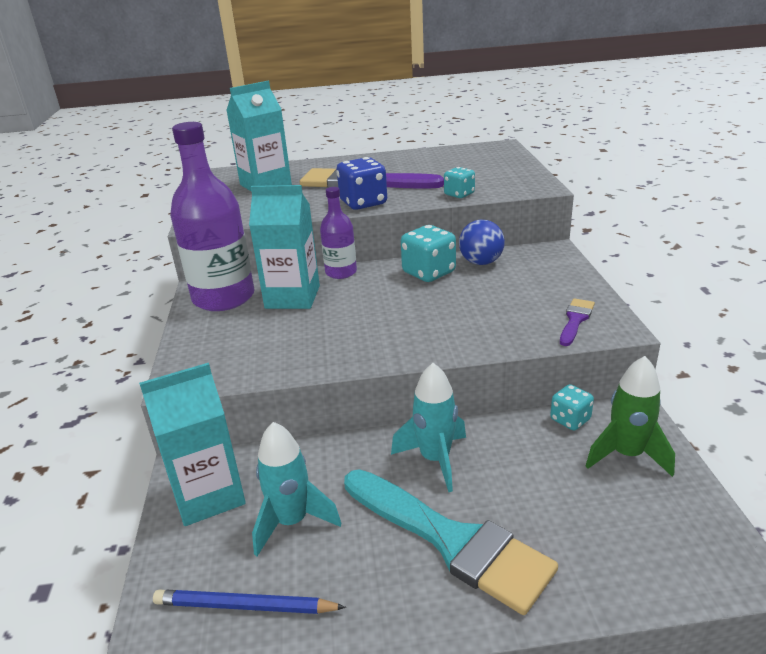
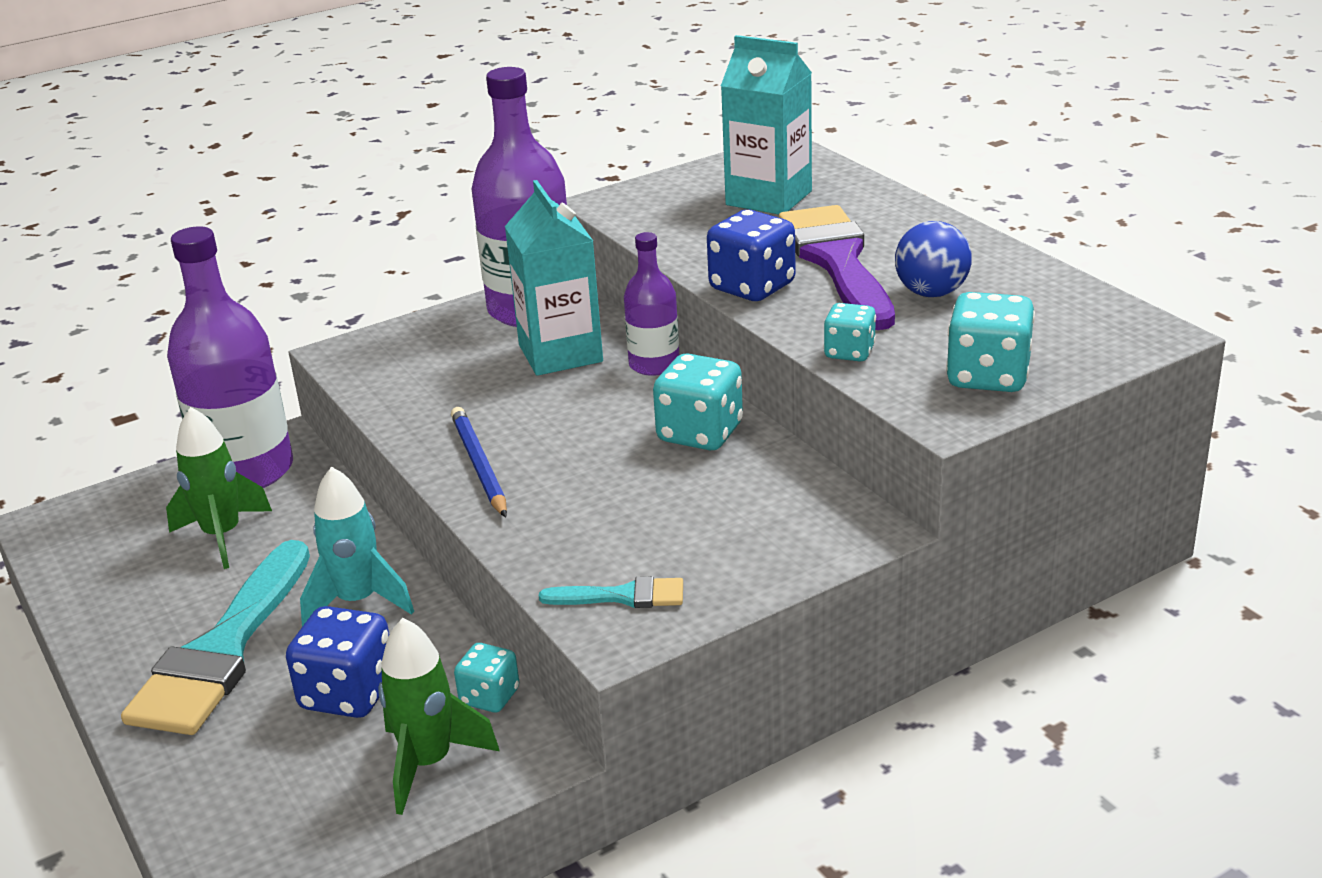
camera: 65 degrees right, 0 degrees up
(209, 495) = (246, 471): turquoise carton -> purple bottle
(245, 606) = (106, 549): blue pencil -> blue pencil (479, 465)
(292, 521) = (222, 536): turquoise rocket -> green rocket
(481, 262) = (768, 470): blue ball -> blue ball (931, 293)
(510, 175) = (988, 377): none -> turquoise dice
(539, 480) = (348, 694): none -> blue dice
(575, 320) = (623, 596): purple brush -> turquoise brush

